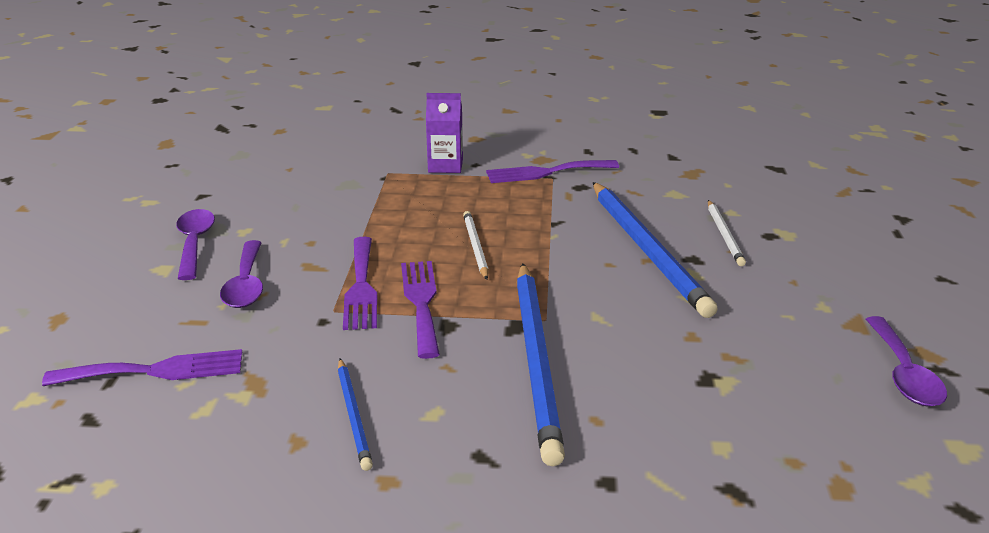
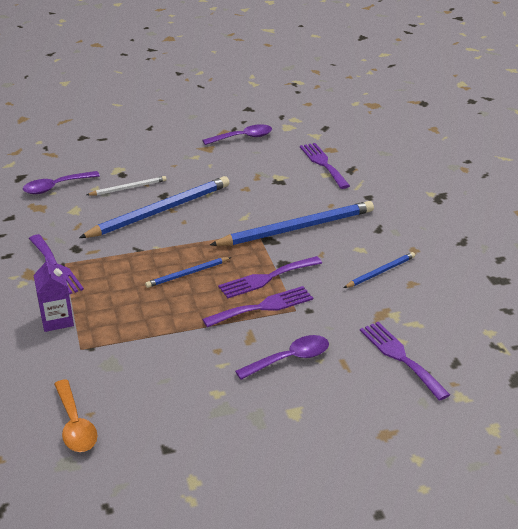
camera: 110 degrees left, 5 degrees up
(194, 243) = (250, 412): purple spoon -> purple spoon (56, 187)
(281, 161) = (75, 425): none -> orange spoon
(475, 247) = (187, 274): white pencil -> blue pencil
(770, 456) = (323, 164): none -> purple fork

